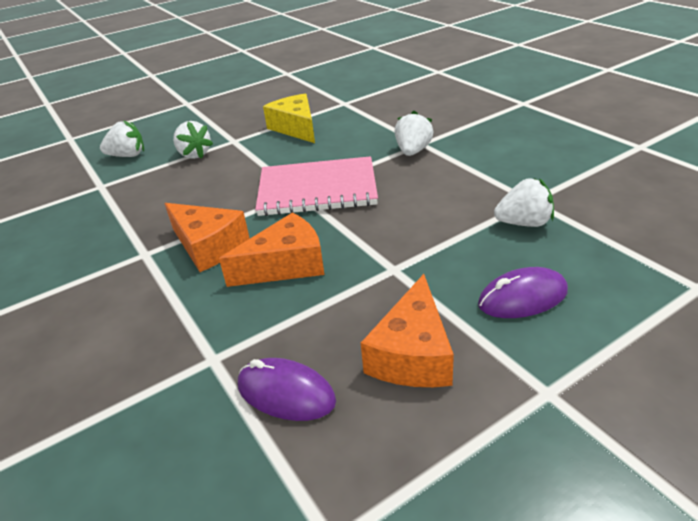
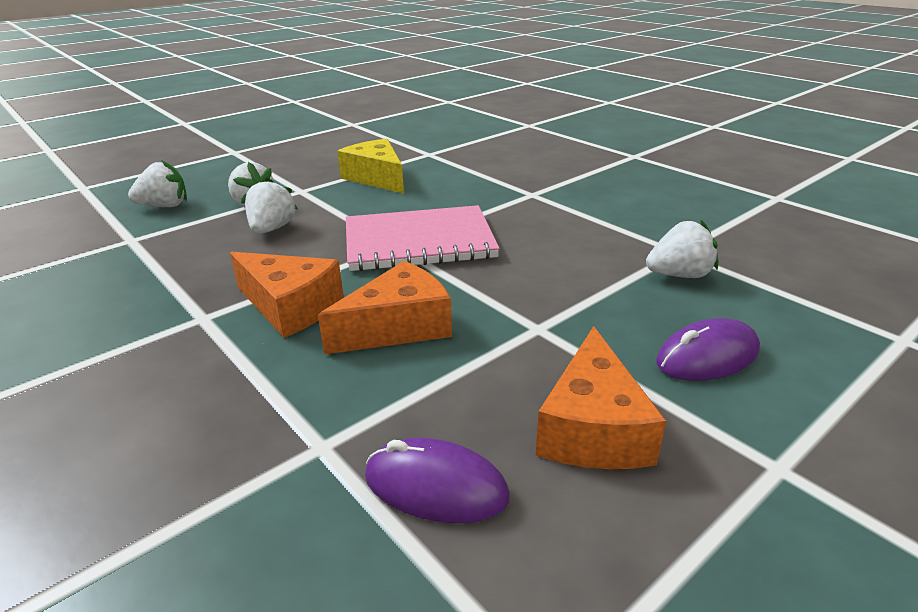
camera: 10 degrees left, 5 degrees down
(413, 151) = (524, 202): white strawberry -> white strawberry (272, 229)

